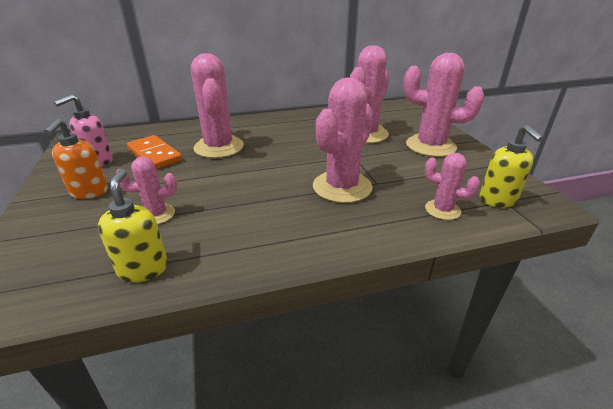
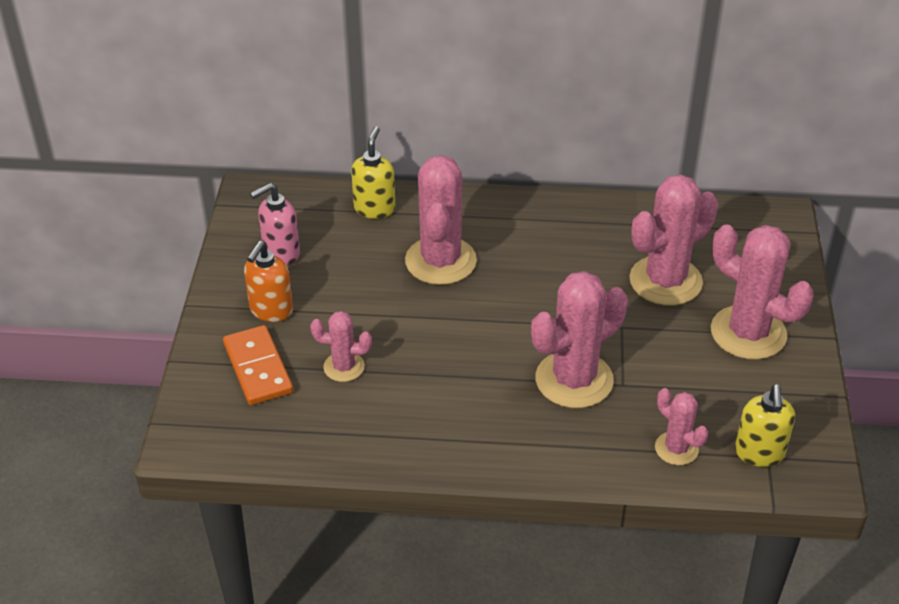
camera: 20 degrees right, 10 degrees up
(143, 269) = (323, 436): yellow soap dispenser -> yellow soap dispenser (374, 208)
(154, 155) = (352, 257): orange domino -> orange domino (258, 368)

